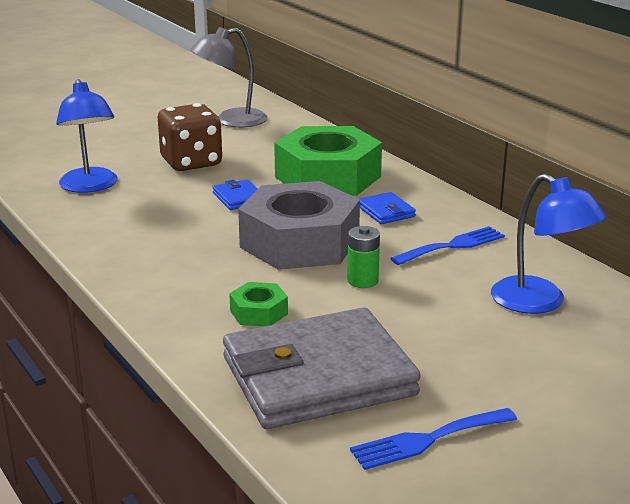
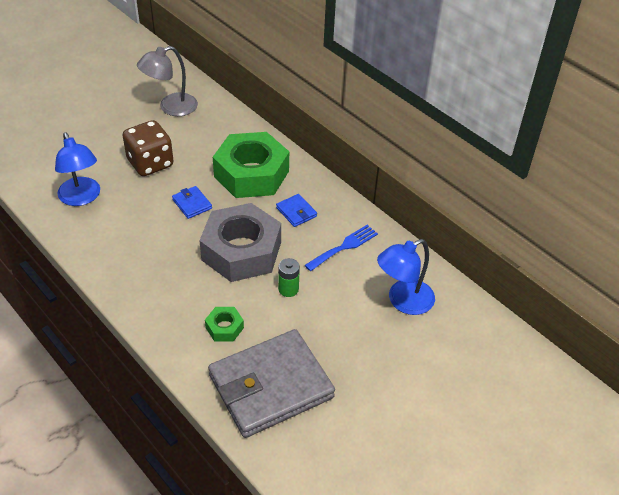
camera: 10 degrees left, 20 degrees up
(427, 440) = (342, 436): blue fork -> none
(540, 302) = (403, 301): blue lamp -> blue lamp turned 105 degrees clockwise

